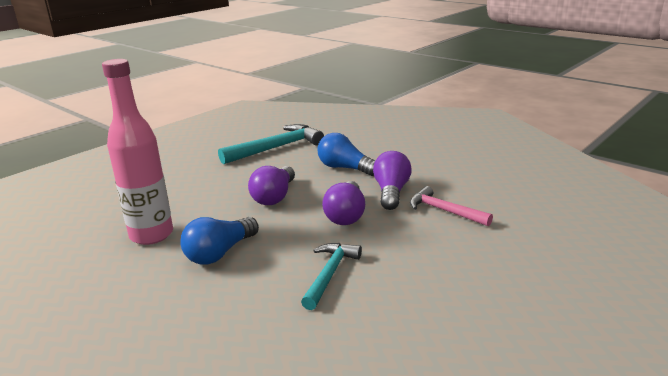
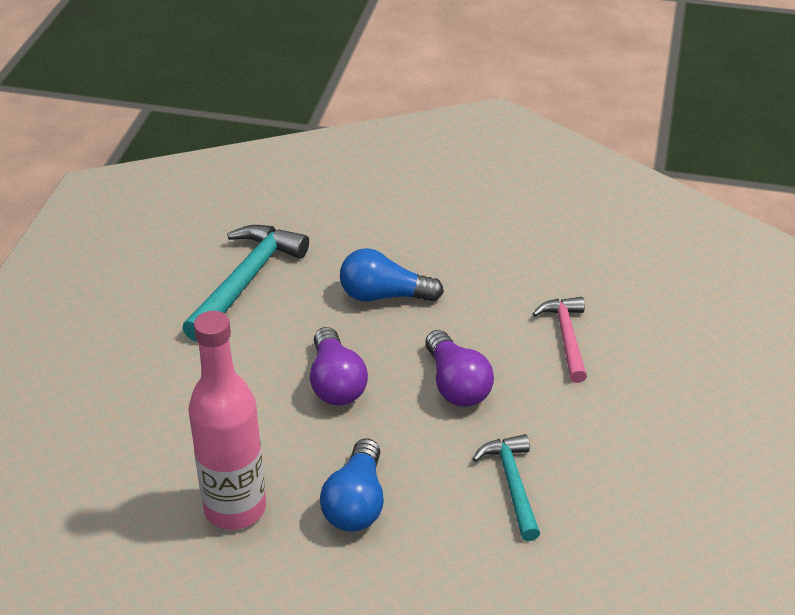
camera: 30 degrees left, 15 degrees up
(391, 192) = (480, 324): purple light bulb -> none
(444, 211) = (566, 337): pink hammer -> pink hammer turned 75 degrees clockwise

